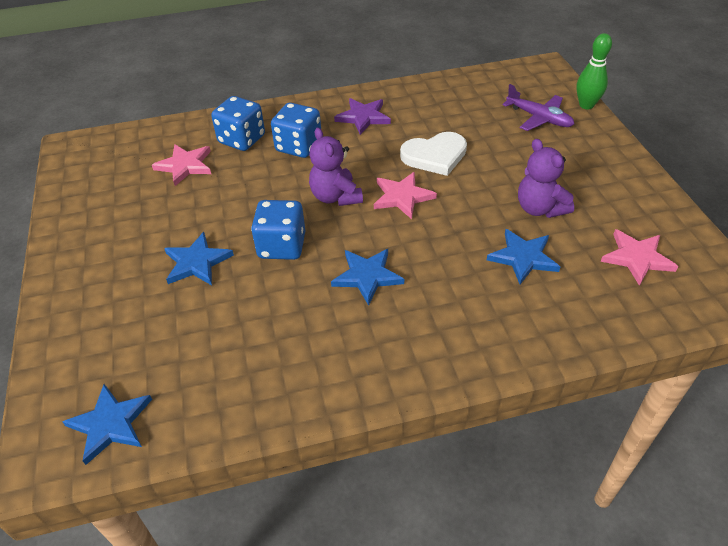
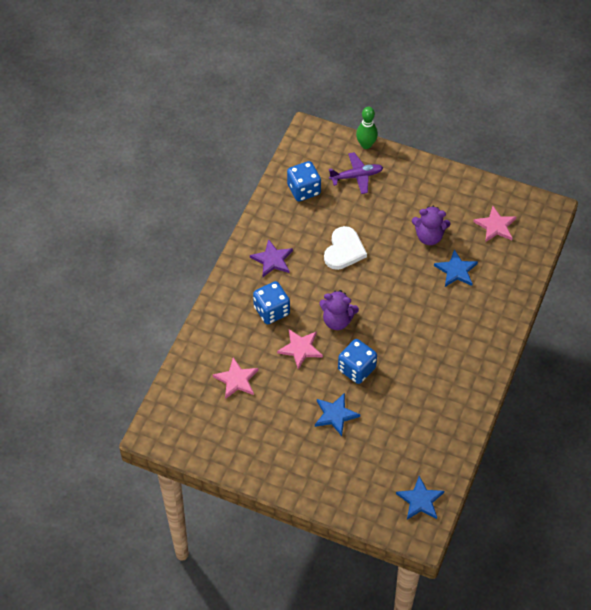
camera: 55 degrees left, 10 degrees up
(242, 139) = (236, 336): blue dice -> blue dice (304, 190)
(367, 276) = (412, 344): blue star -> none
(402, 197) = (365, 289): pink star -> pink star (300, 349)

